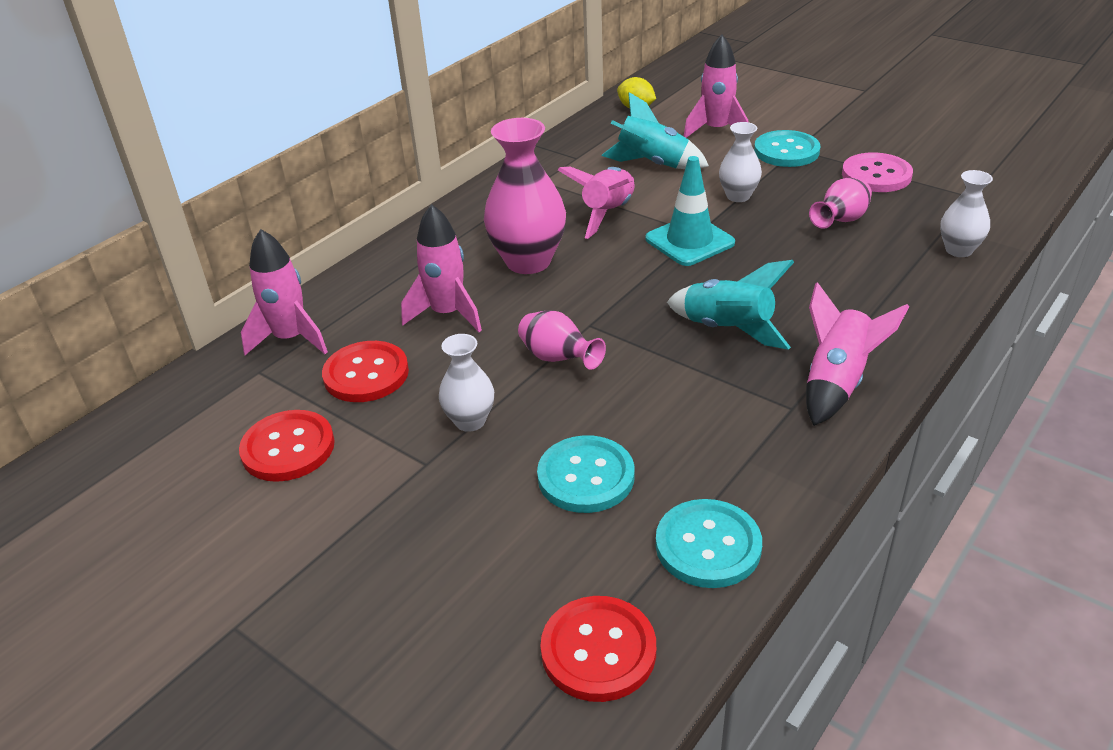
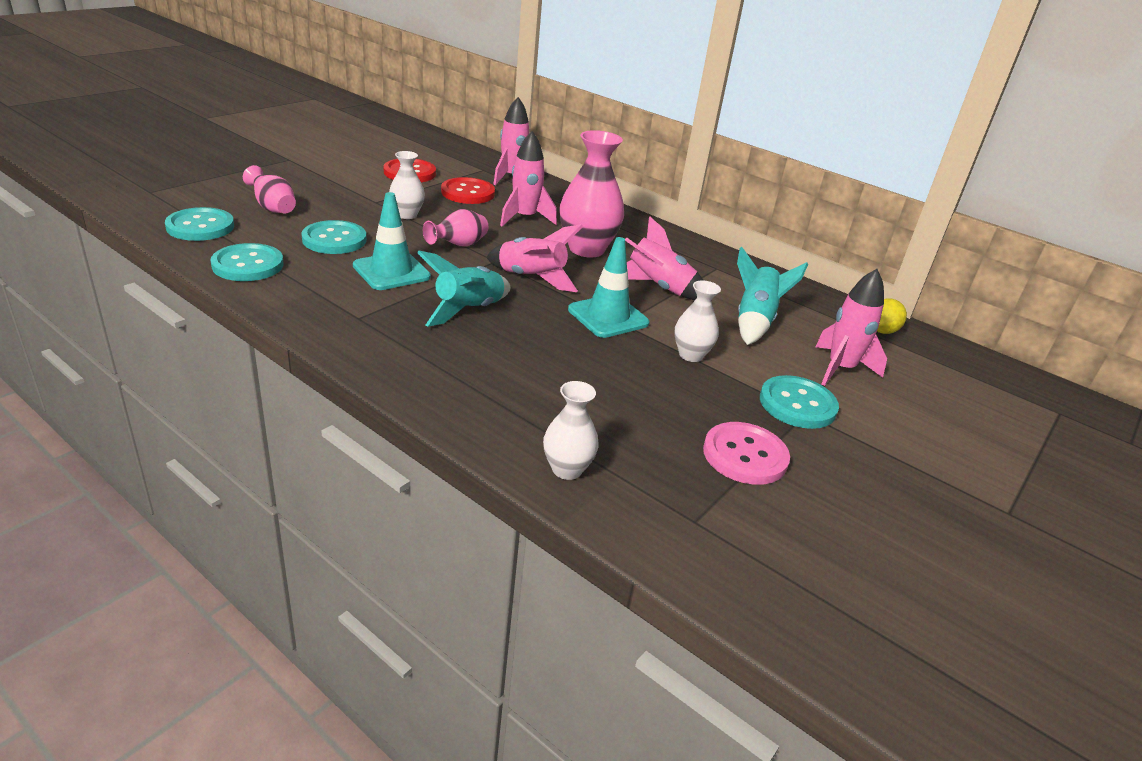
camera: 85 degrees right, 5 degrees down
(598, 650) = (200, 227): red button -> turquoise button
(660, 403) = (391, 271): none -> turquoise traffic cone
(837, 383) = (377, 342): pink rocket -> pink rocket (531, 278)
(840, 221) = (637, 404): pink vase -> pink vase (273, 208)

